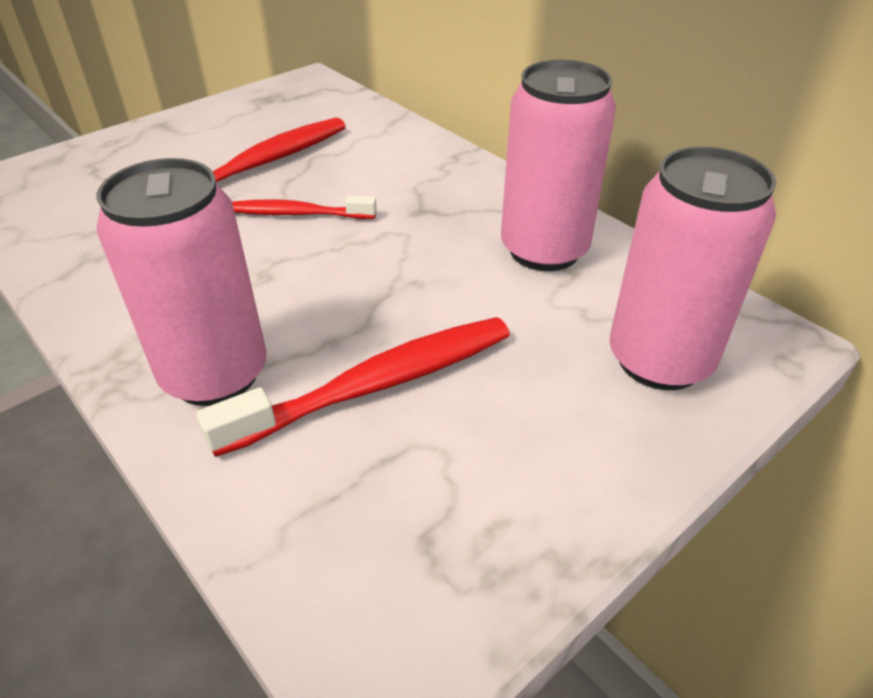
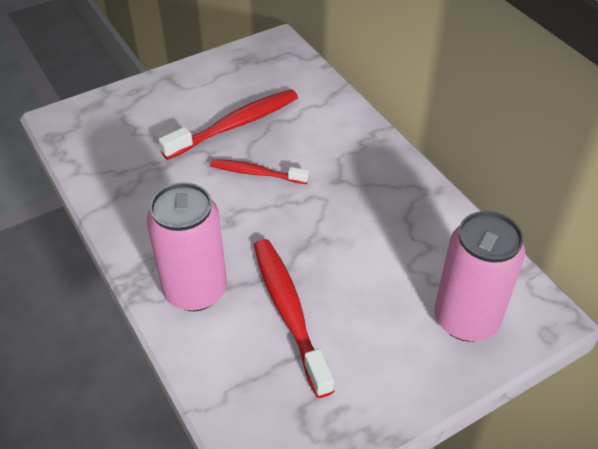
camera: 10 degrees right, 5 degrees up
(377, 385) = (289, 311): red toothbrush -> red toothbrush turned 90 degrees counterclockwise
(544, 250) = (415, 225): pink can -> none

